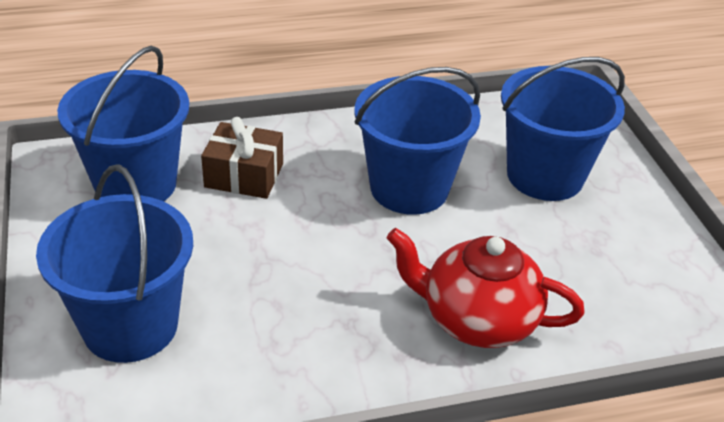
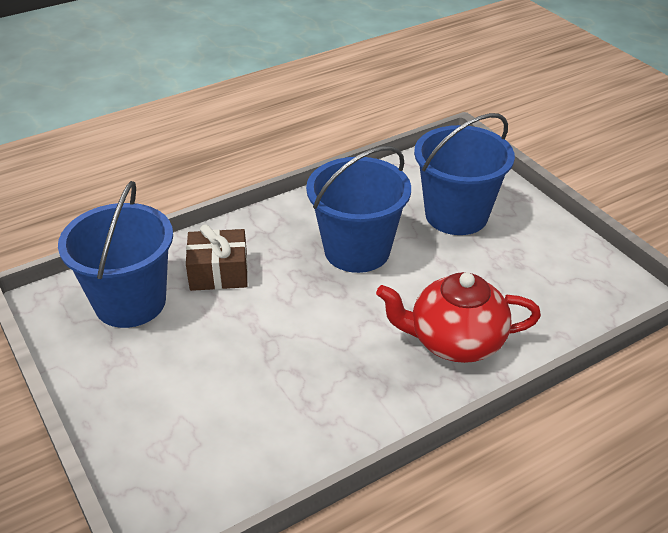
camera: 15 degrees left, 0 degrees up
(130, 325) = (183, 421): blue bucket -> none

